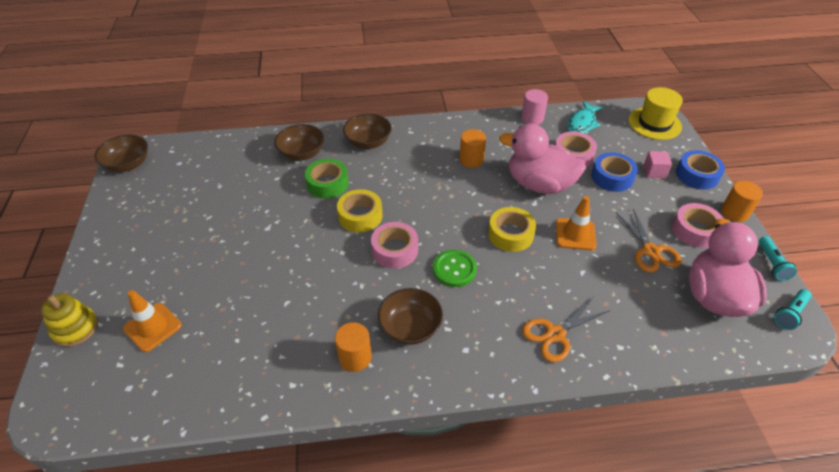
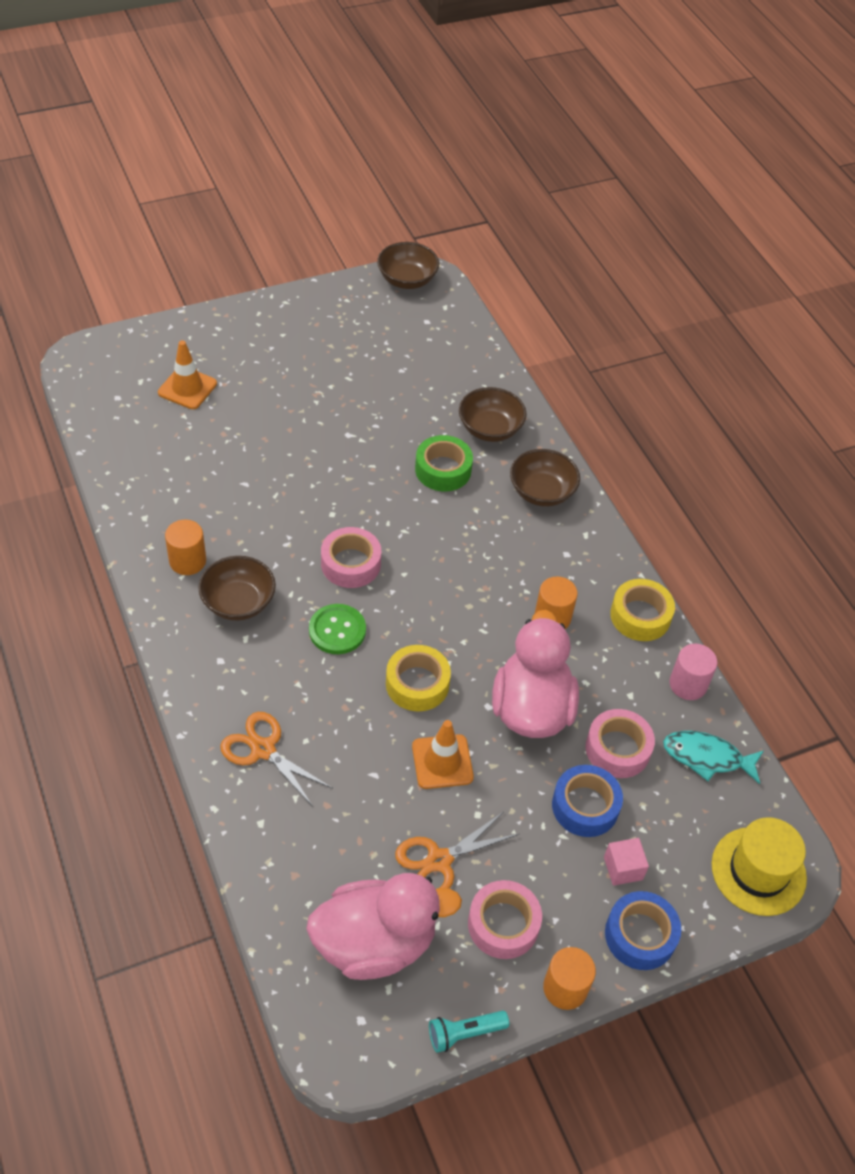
camera: 70 degrees right, 5 degrees up
(75, 328) = (173, 334): yellow stacking toy -> none
(360, 216) = (397, 516): yellow tape -> yellow tape (640, 616)
(790, 314) = (369, 1046): turquoise flashlight -> none

